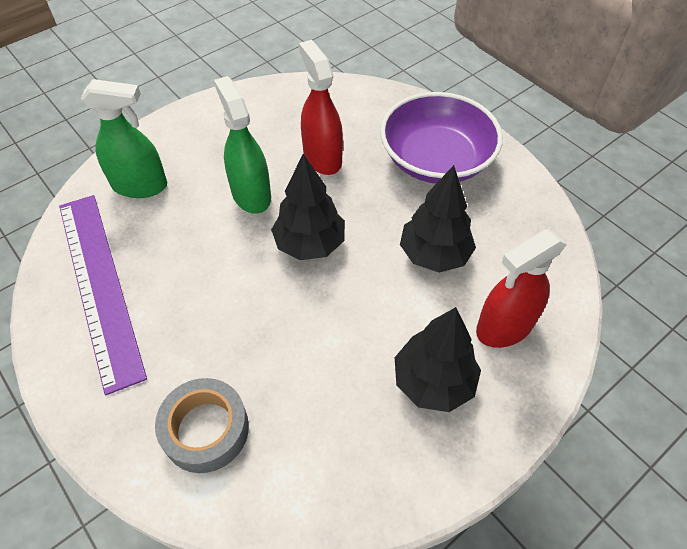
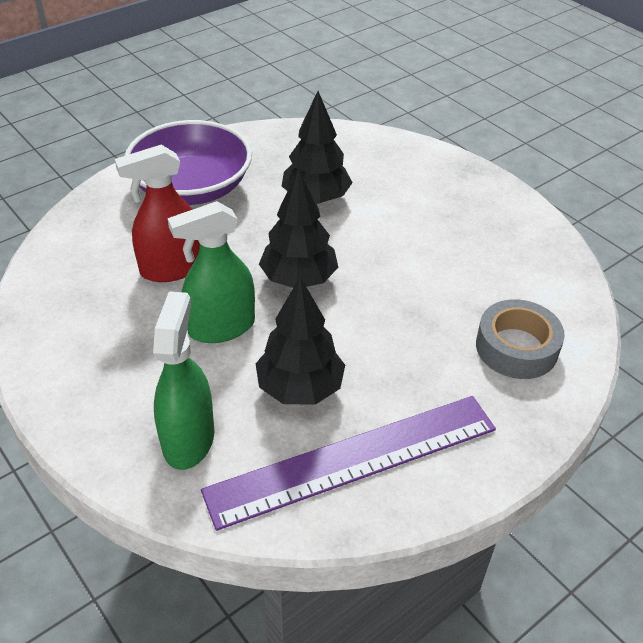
camera: 90 degrees left, 10 degrees down
(433, 382) = (447, 209): black tree -> black tree (300, 388)
(504, 327) = (392, 168): red spray bottle -> none

